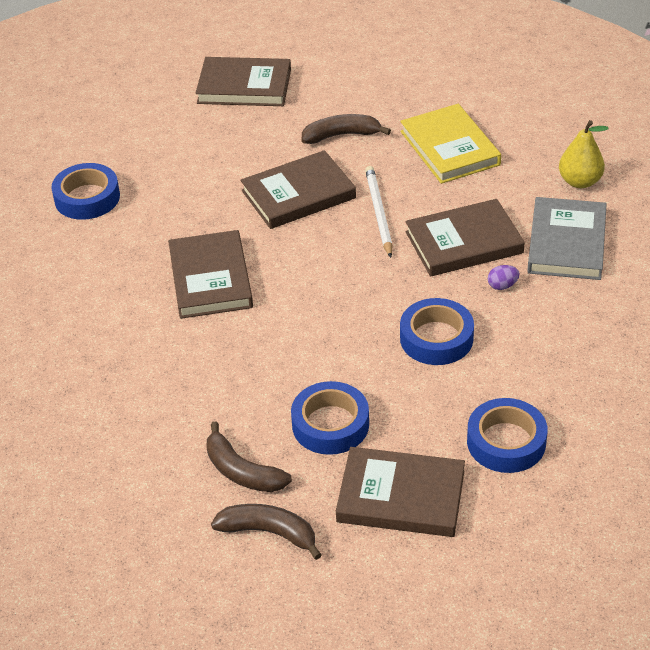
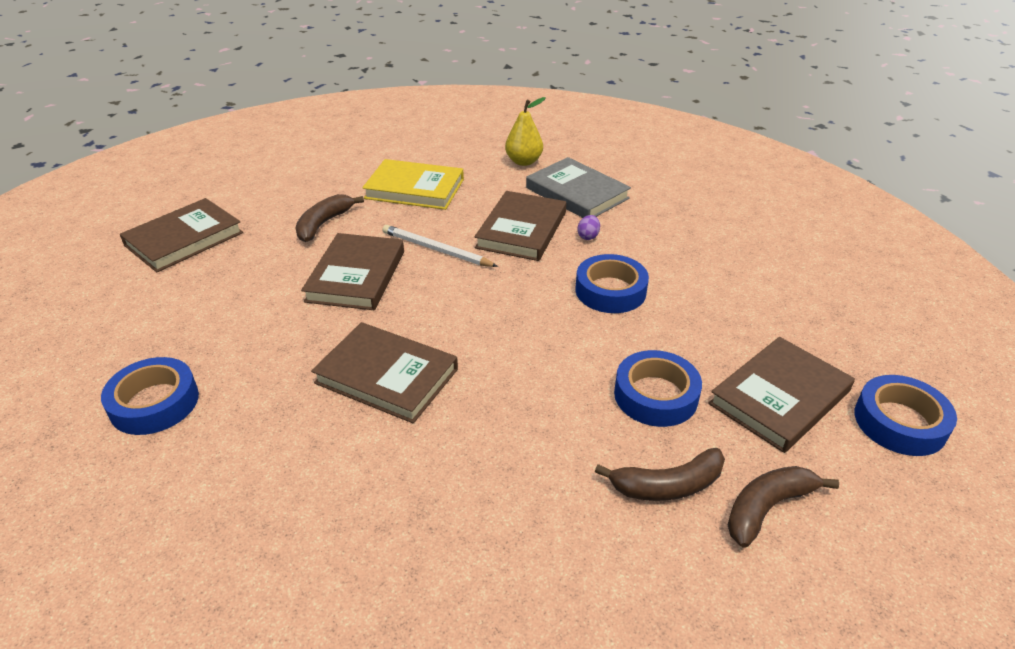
camera: 55 degrees left, 5 degrees down
(506, 442) = (758, 313): blue tape -> blue tape (900, 422)

